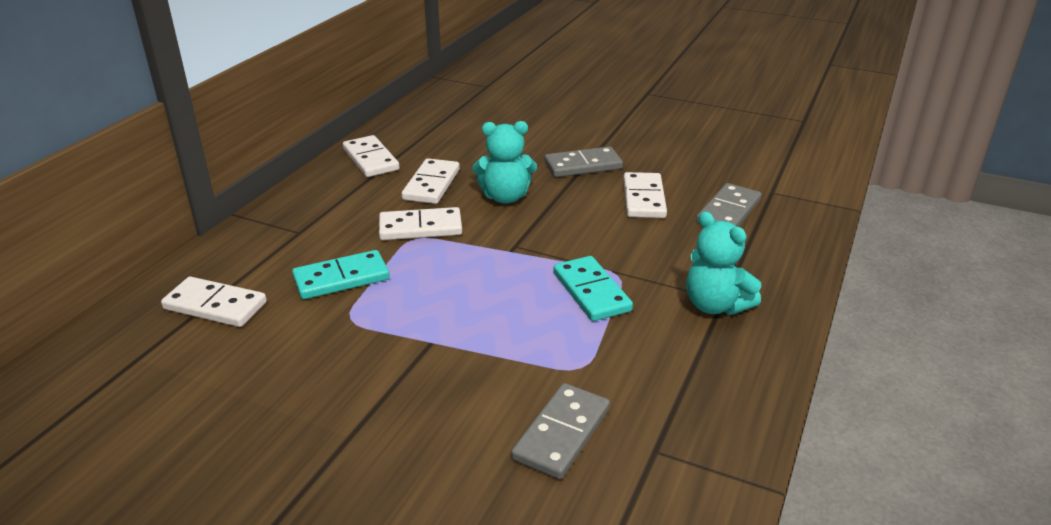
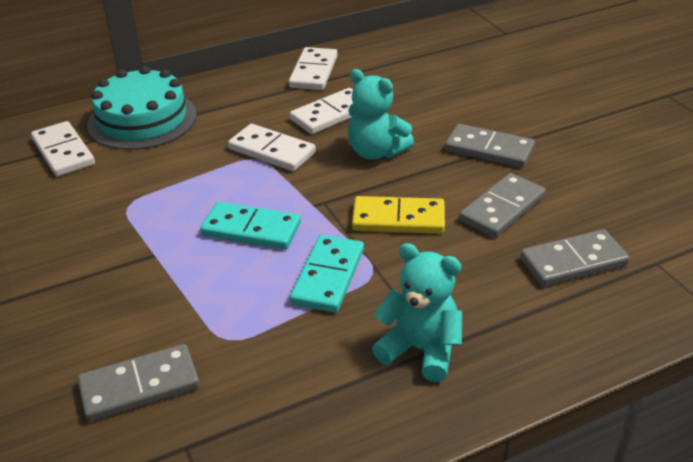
camera: 40 degrees right, 5 degrees up
(260, 249) = (142, 119): none -> turquoise cake
(341, 278) = (163, 169): turquoise domino -> turquoise domino (251, 229)
(586, 234) = (398, 219): none -> yellow domino
(643, 198) = (502, 208): white domino -> grey domino
(715, 305) = (420, 350): turquoise teddy bear -> turquoise teddy bear turned 120 degrees clockwise

